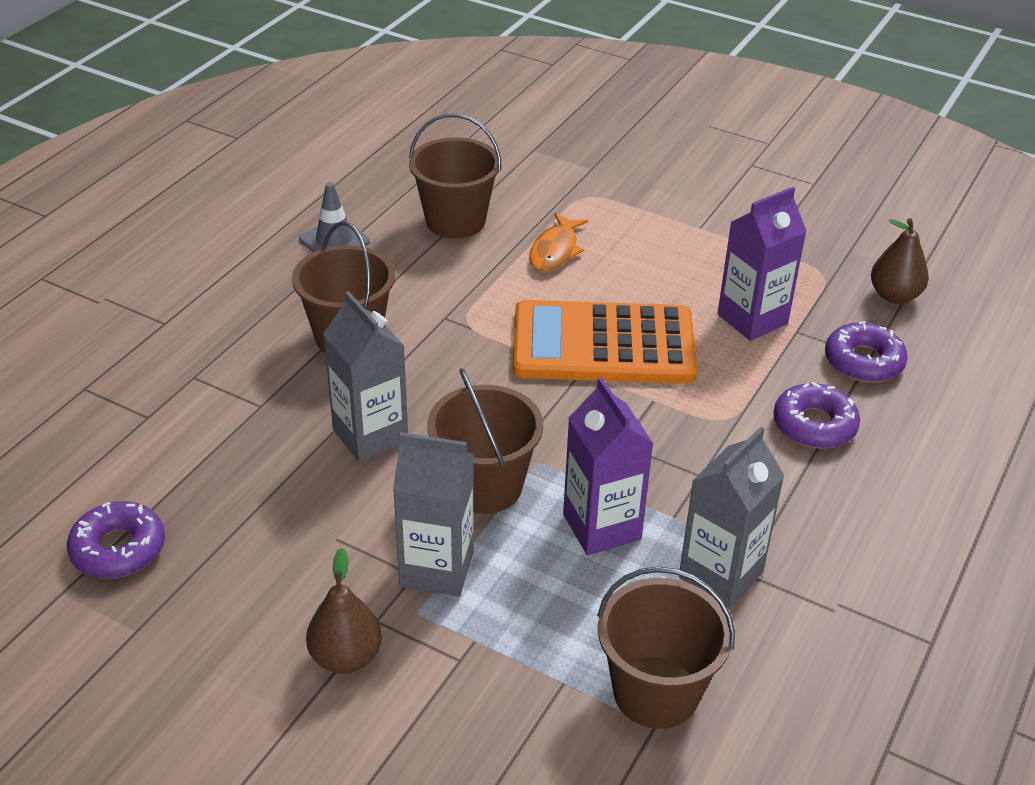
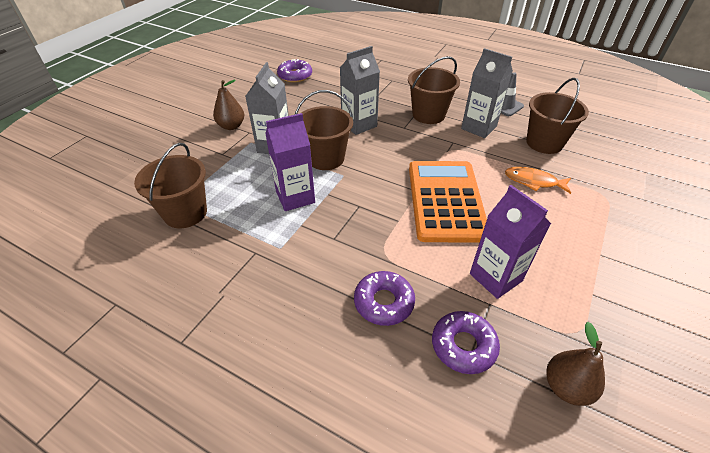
camera: 90 degrees right, 5 degrees up
(721, 574) = (255, 242): grey carton -> grey carton (478, 127)

